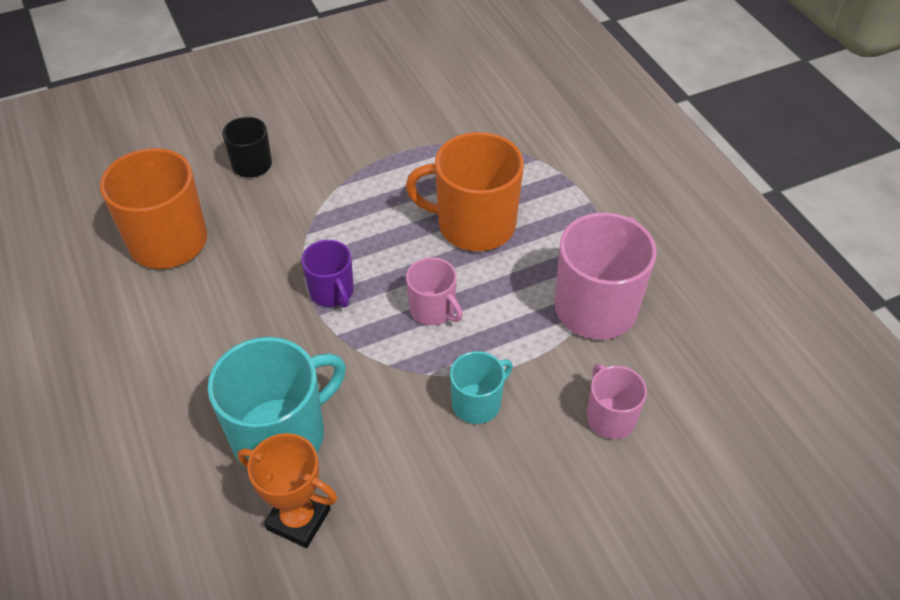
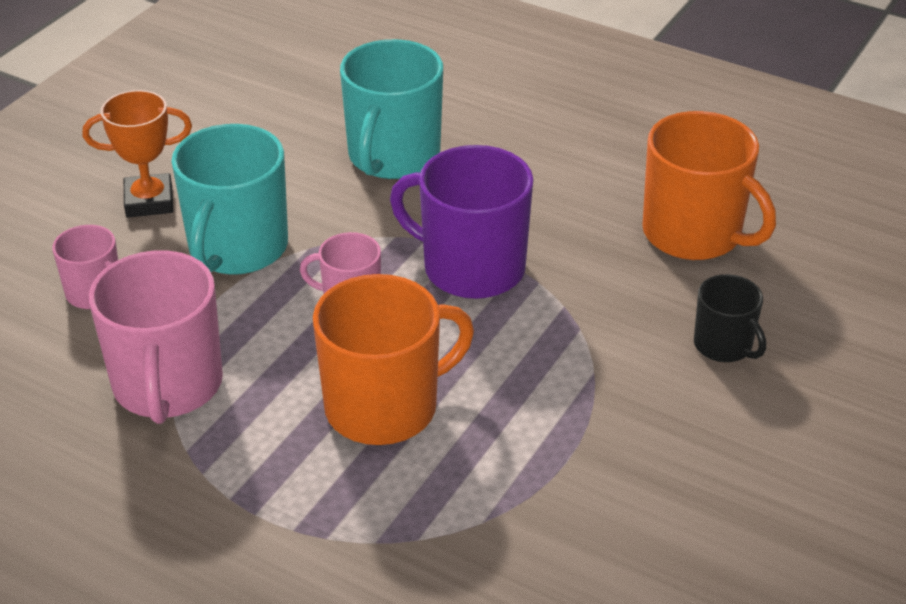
camera: 145 degrees right, 10 degrees down
(298, 519) = (323, 123): orange trophy -> orange trophy (149, 201)
(332, 292) = (471, 268): purple mug -> purple mug, size x1.83
(477, 403) = (237, 248): turquoise mug -> turquoise mug, size x1.83

